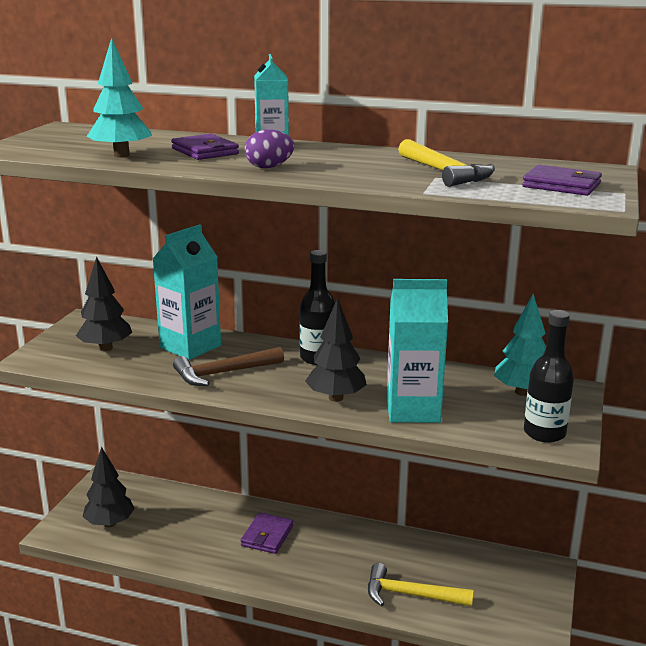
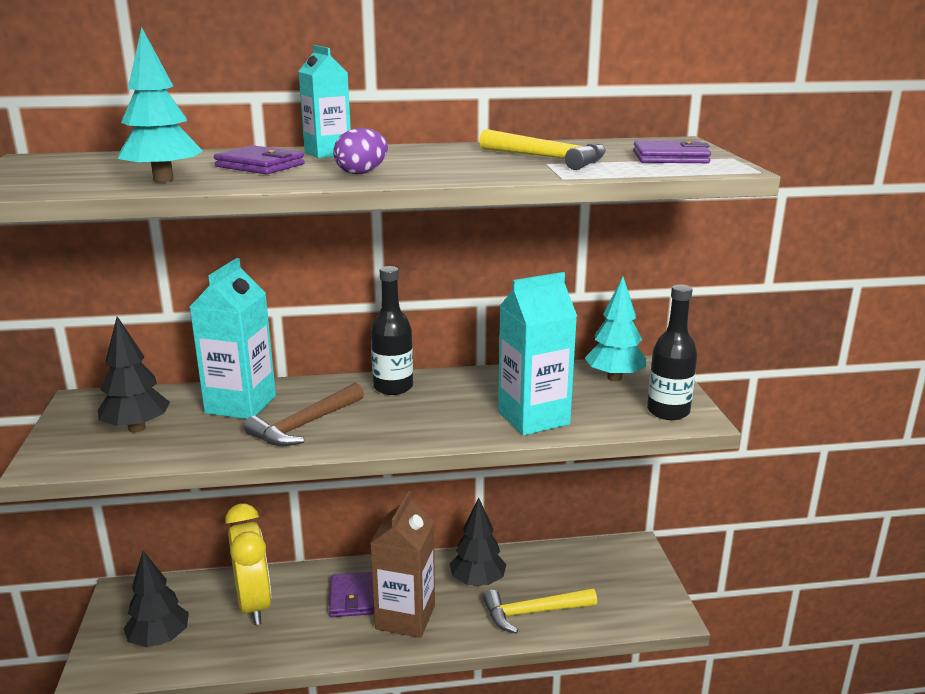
camera: 25 degrees left, 0 degrees up
(190, 518) = (254, 604): none -> yellow clock
(299, 564) = (405, 617): none -> brown carton
(335, 398) = (448, 424): black tree -> black tree (477, 582)

